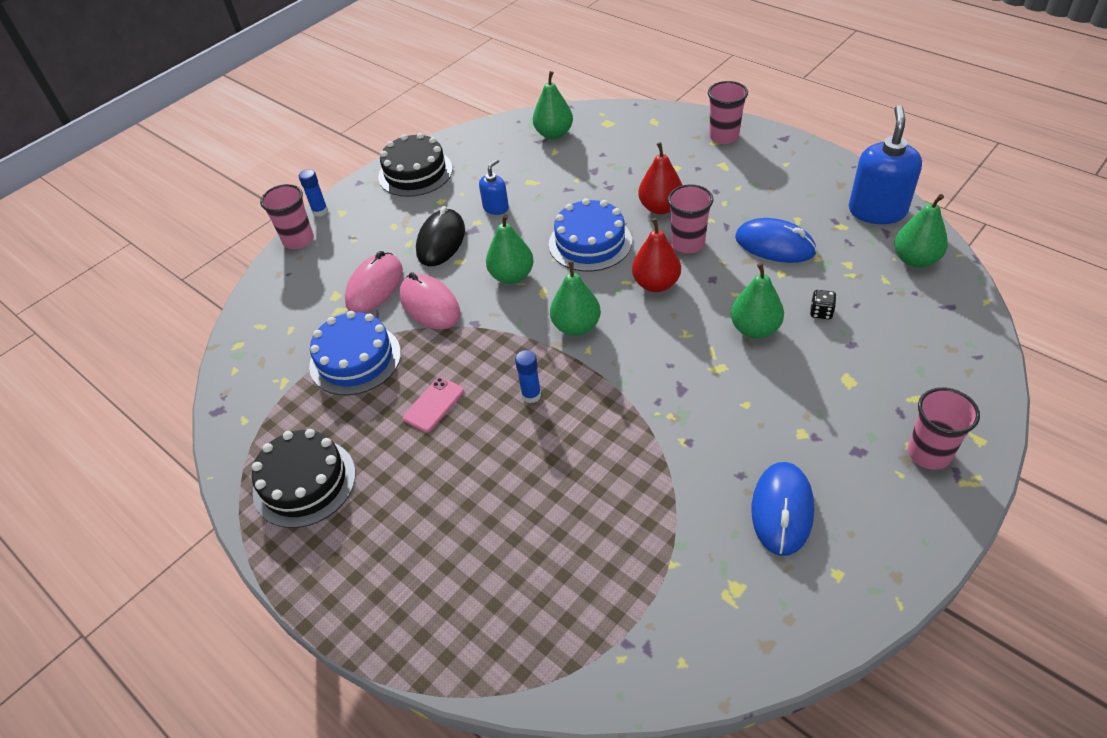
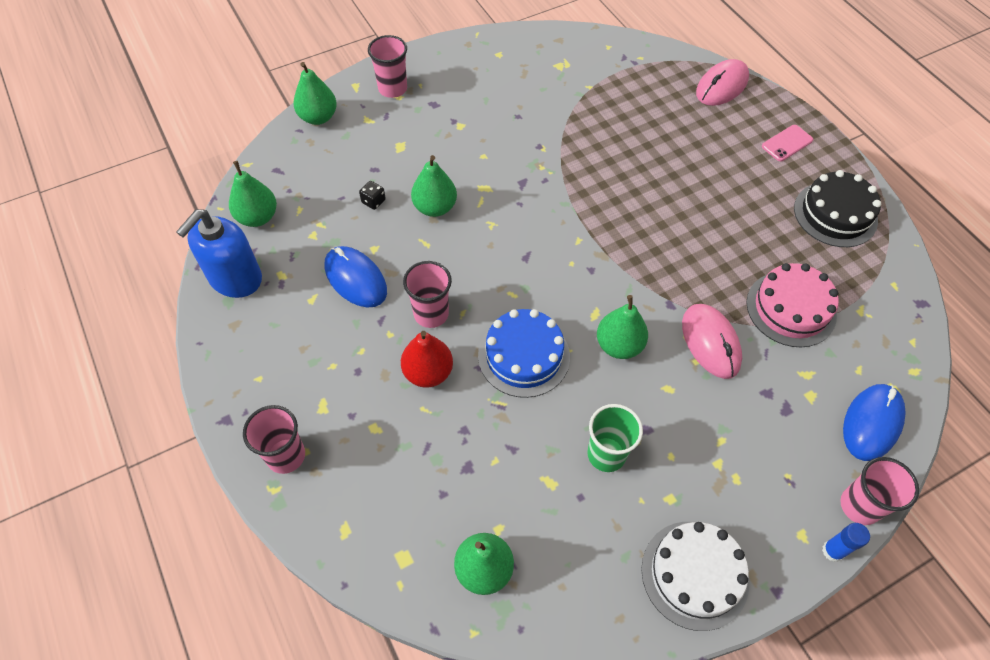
camera: 165 degrees left, 10 degrees up
(355, 359) = (791, 308): blue cake -> pink cake
(374, 286) = (766, 390): pink mouse -> pink mouse (722, 86)
(415, 173) = (695, 574): black cake -> white cake
(433, 404) = (723, 239): pink phone -> pink phone (787, 143)
(441, 241) = (683, 427): black mouse -> none
(496, 208) = (606, 454): blue soap dispenser -> green cup
(531, 395) = (640, 219): blue glue stick -> none
(576, 326) = (579, 265): green pear -> green pear (318, 117)
(656, 284) = (487, 281): red pear -> none
(782, 510) = (506, 90): blue mouse -> blue mouse (871, 423)

